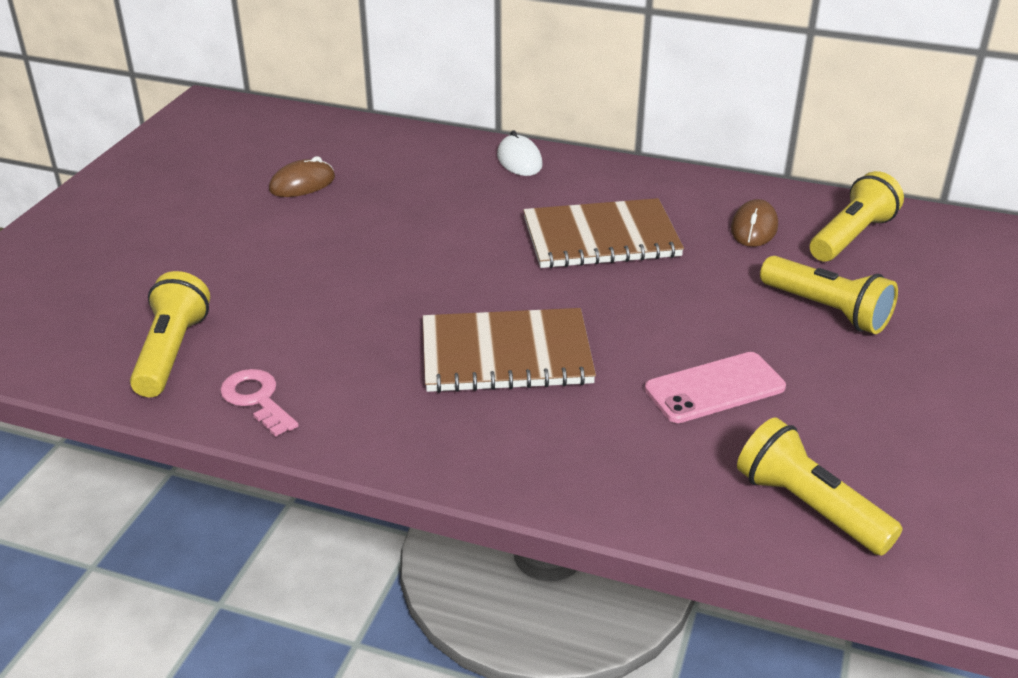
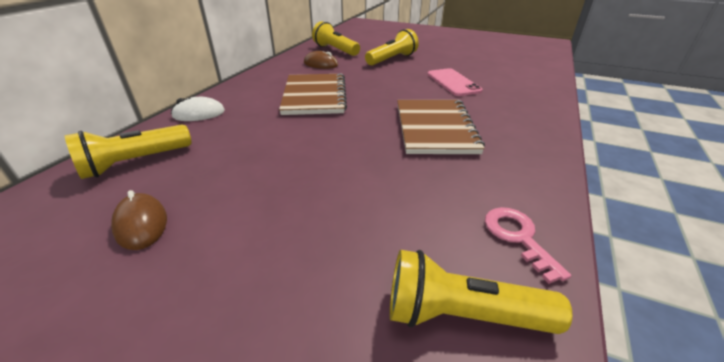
camera: 85 degrees left, 0 degrees up
(257, 399) = (518, 237): pink key -> pink key turned 105 degrees clockwise
(809, 507) = (524, 75): yellow flashlight -> yellow flashlight (135, 162)

